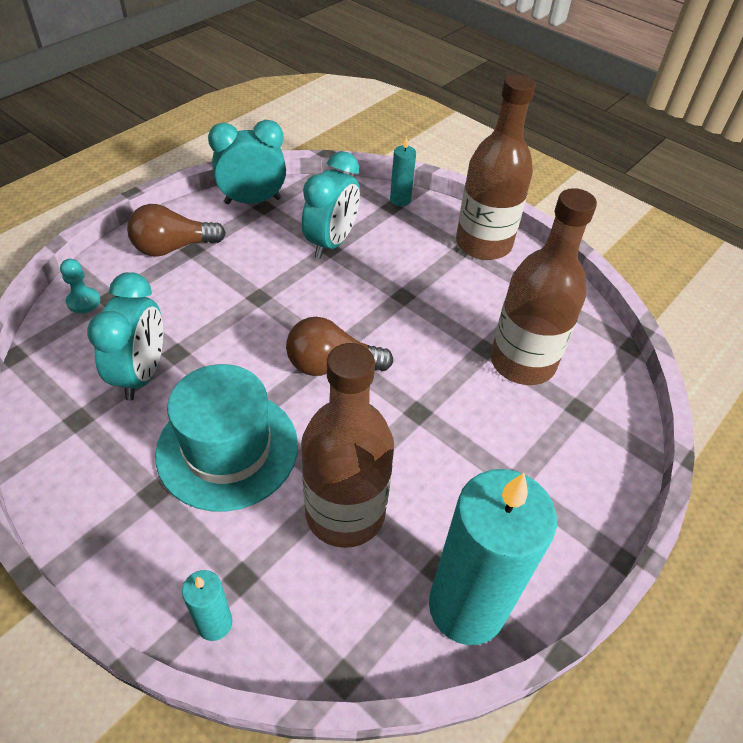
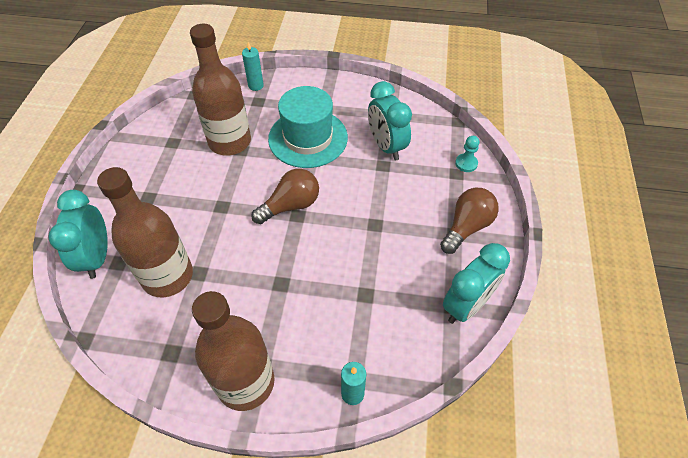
camera: 150 degrees right, 5 degrees up
(331, 243) = (368, 301): turquoise clock -> turquoise clock (97, 257)
(466, 607) = (153, 136): turquoise candle -> none

